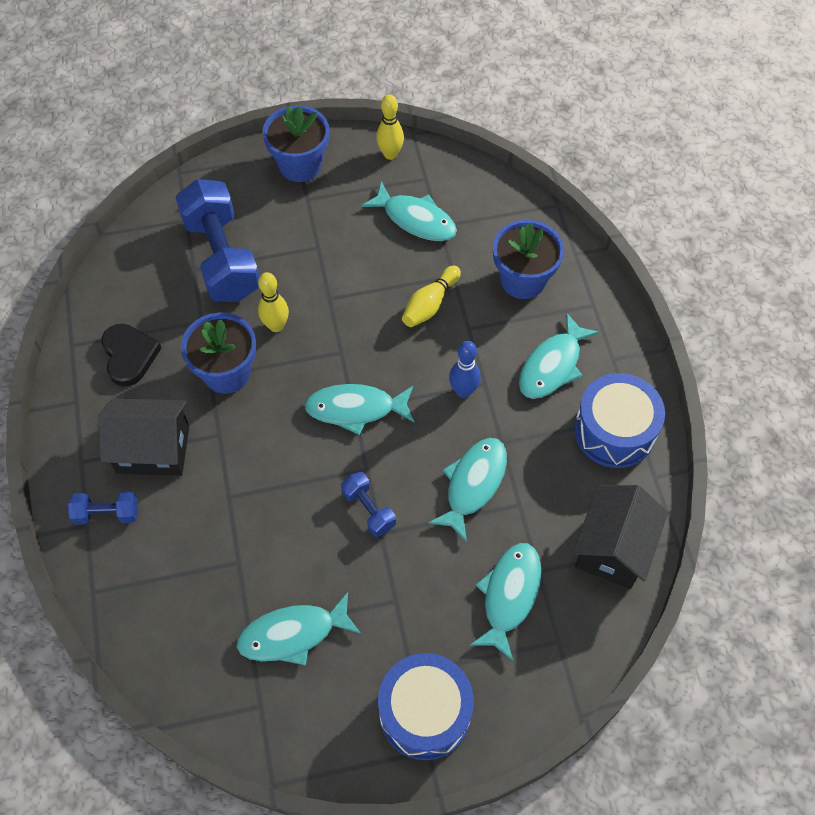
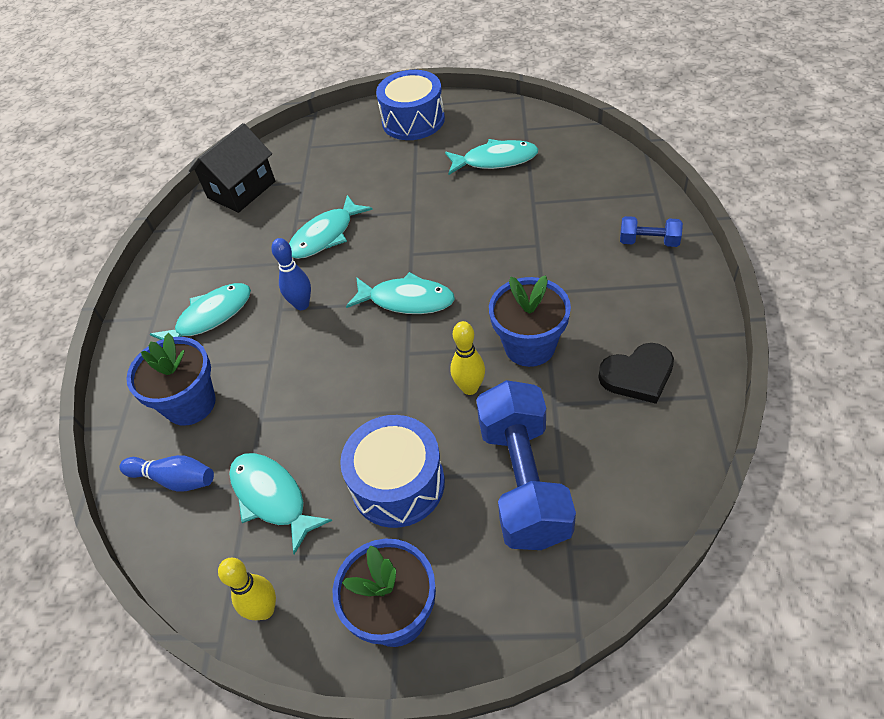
camera: 160 degrees left, 10 degrees down
(129, 356) = (638, 375): black heart -> black heart turned 105 degrees counterclockwise
(153, 449) = (607, 286): black house -> none
(368, 510) = (418, 226): blue dumbbell -> none
(430, 304) = (298, 390): yellow bowling pin -> none
(501, 221) = (174, 479): none -> blue bowling pin
(509, 595) = (330, 170): turquoise fish -> none
(614, 431) = (190, 261): blue drum -> blue drum (398, 484)

